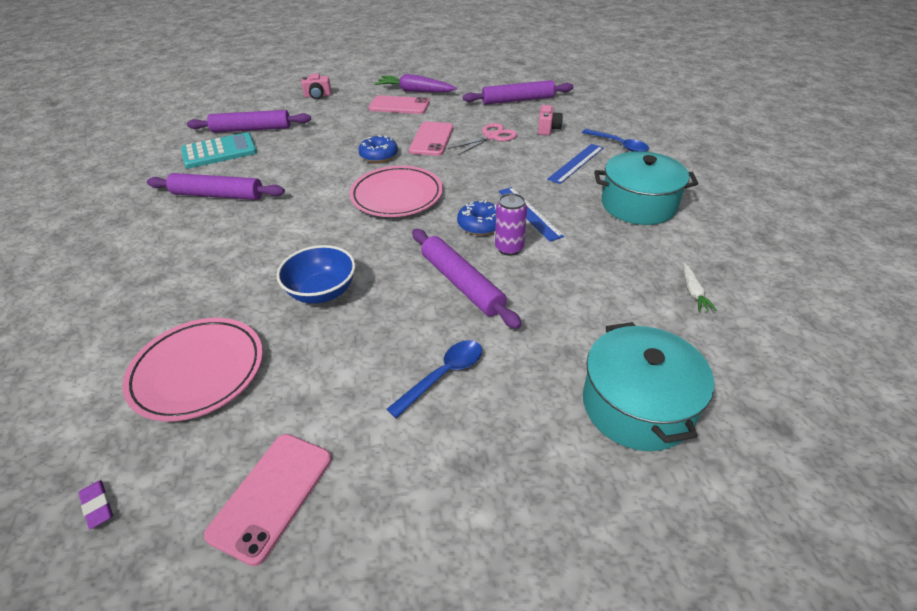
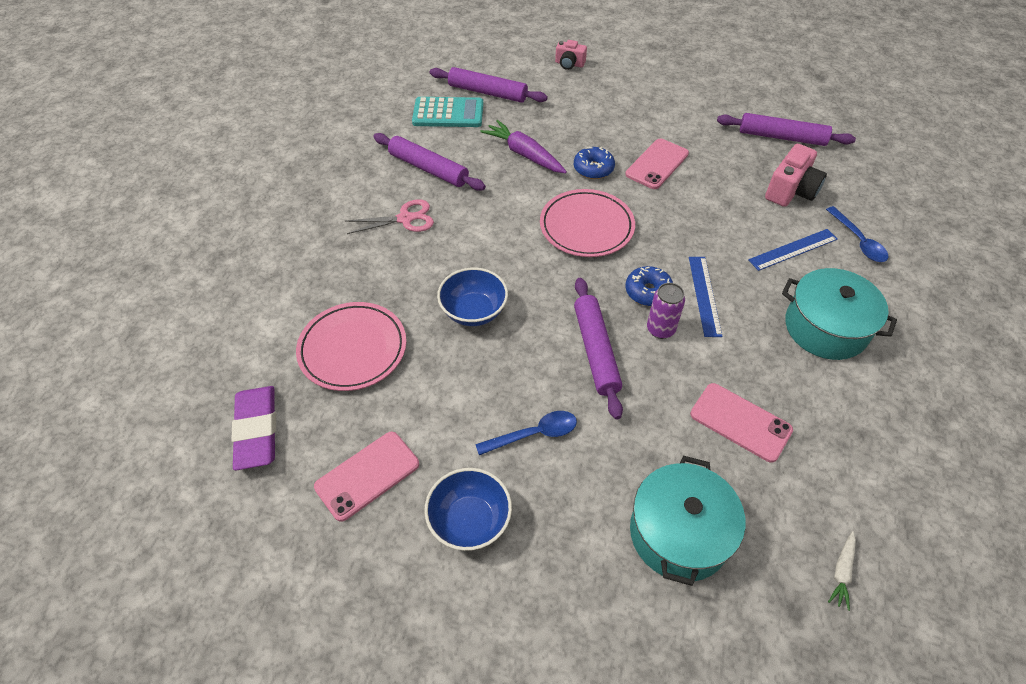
camera: 25 degrees right, 10 degrees up
(98, 506) = (257, 430): purple eraser -> purple eraser, size x2.42
(399, 106) = (646, 105): pink phone -> pink phone (740, 422)
(415, 91) = (674, 88): purple carrot -> purple carrot (524, 154)
(420, 490) = (469, 521): none -> blue bowl
(491, 137) = (721, 182): pink scissors -> pink scissors (405, 219)
(548, 129) = (791, 191): pink camera -> pink camera, size x1.63
(693, 292) = (810, 450): white carrot -> white carrot (841, 572)

